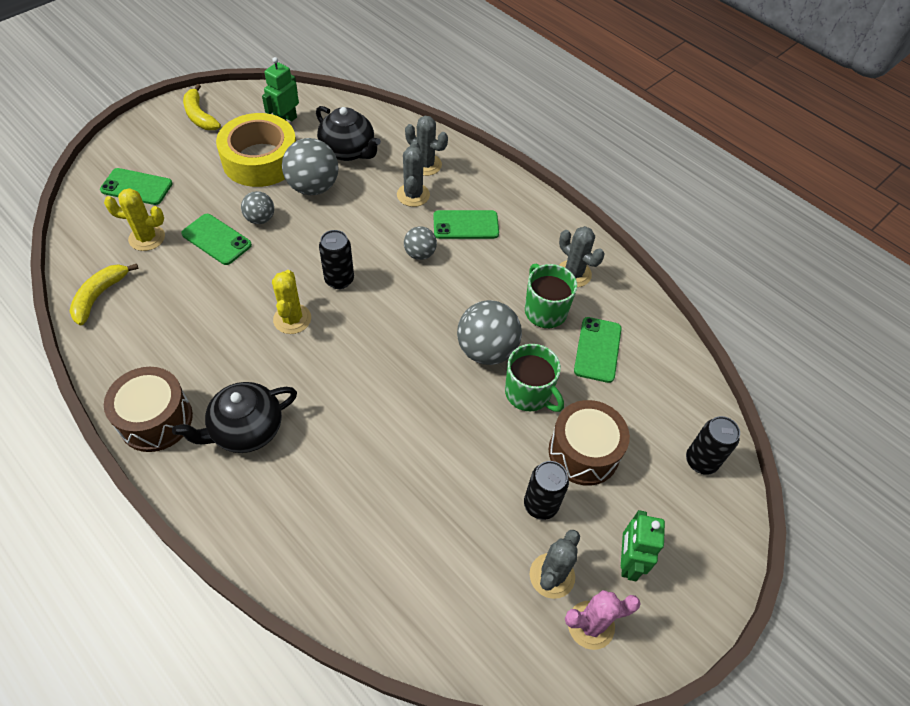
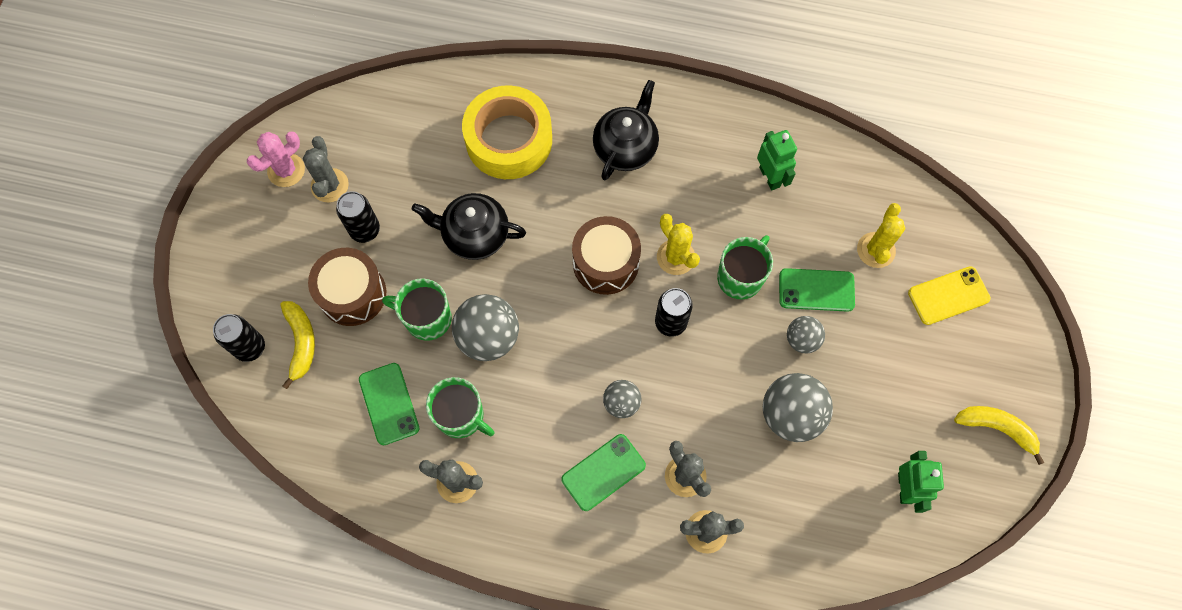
camera: 150 degrees right, 15 degrees up
(99, 296) = (848, 174): yellow banana -> yellow banana (301, 343)
(136, 187) = (948, 296): green phone -> yellow phone
(147, 238) = (876, 250): yellow cactus -> yellow cactus turned 45 degrees counterclockwise
(156, 419) = (697, 114): brown drum -> brown drum (606, 263)
(259, 278) = (740, 277): none -> green mug
(260, 160) = (875, 413): yellow tape -> yellow tape (509, 140)
(348, 151) = (801, 492): black teapot -> black teapot (475, 235)
(627, 561) = (278, 228): green robot -> green robot (770, 177)

